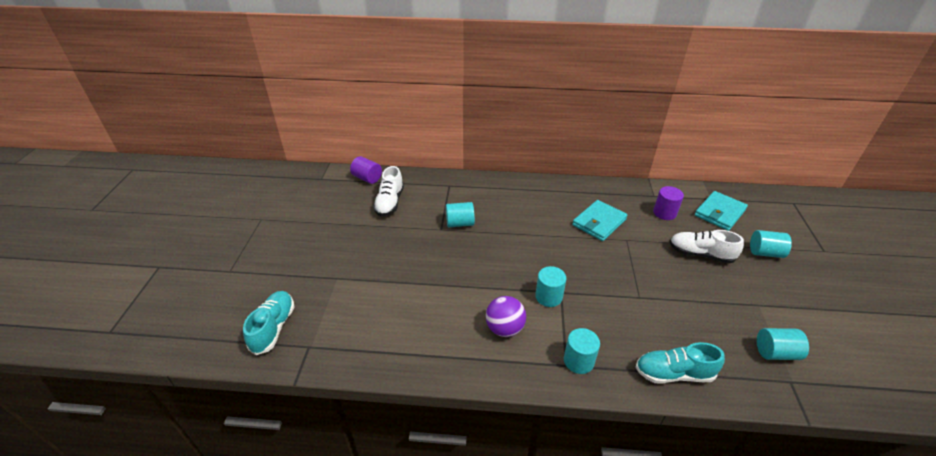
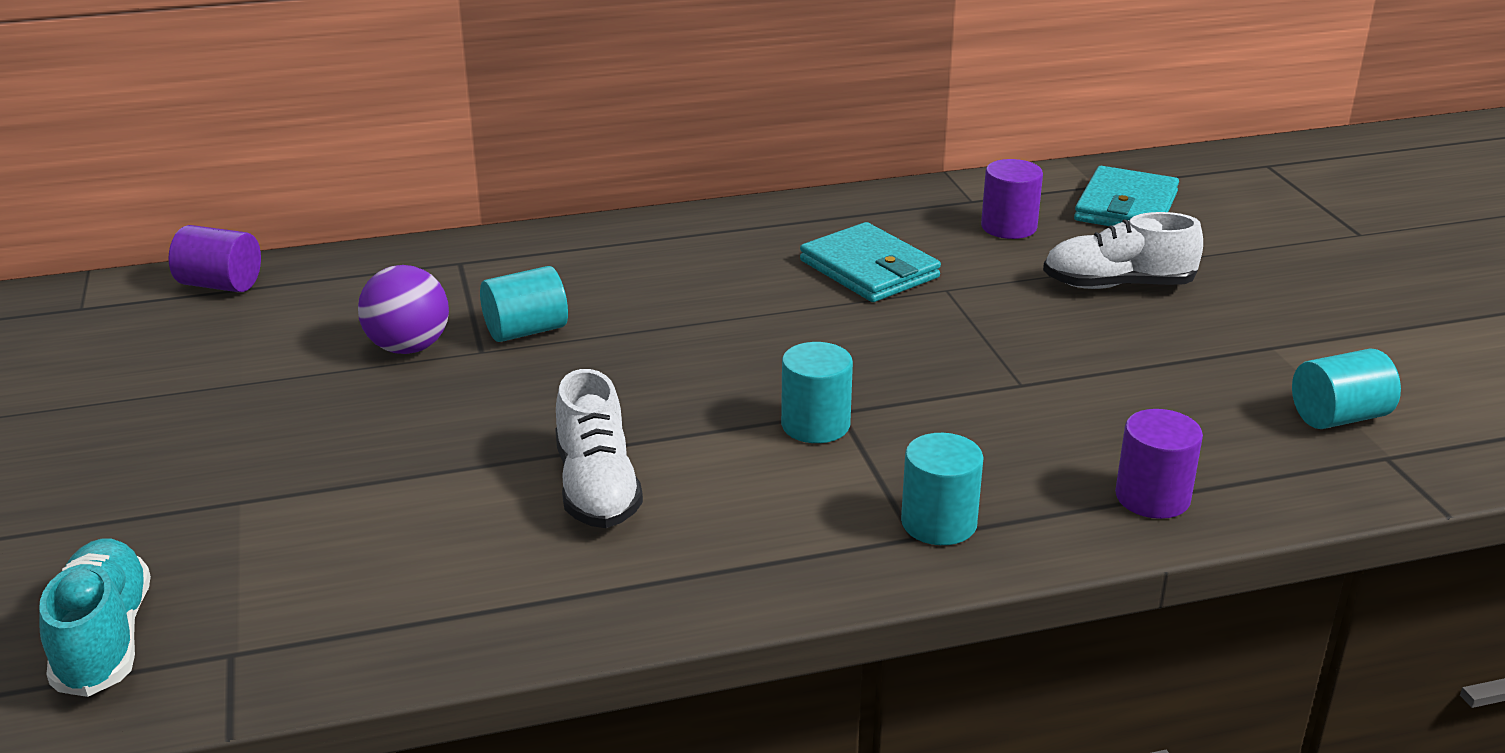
camera: 20 degrees left, 10 degrees down
(390, 202) = (312, 323): white shoe -> white shoe (597, 488)
(504, 328) = (738, 504): purple ball -> purple ball (408, 347)
(599, 222) = (869, 269): turquoise wallet -> turquoise wallet turned 60 degrees counterclockwise
(673, 373) = (1152, 497): turquoise shoe -> purple cylinder
(765, 252) = (1247, 258): turquoise cylinder -> none

